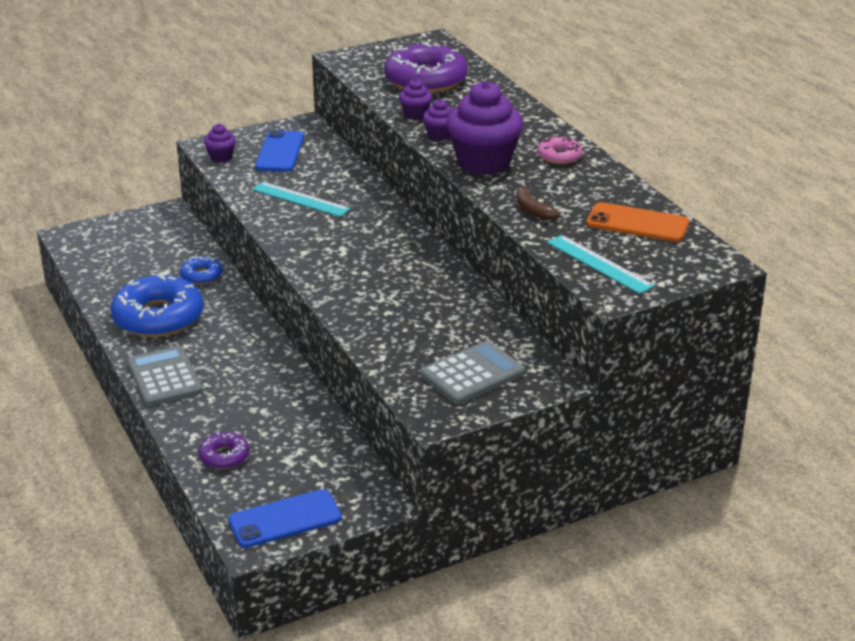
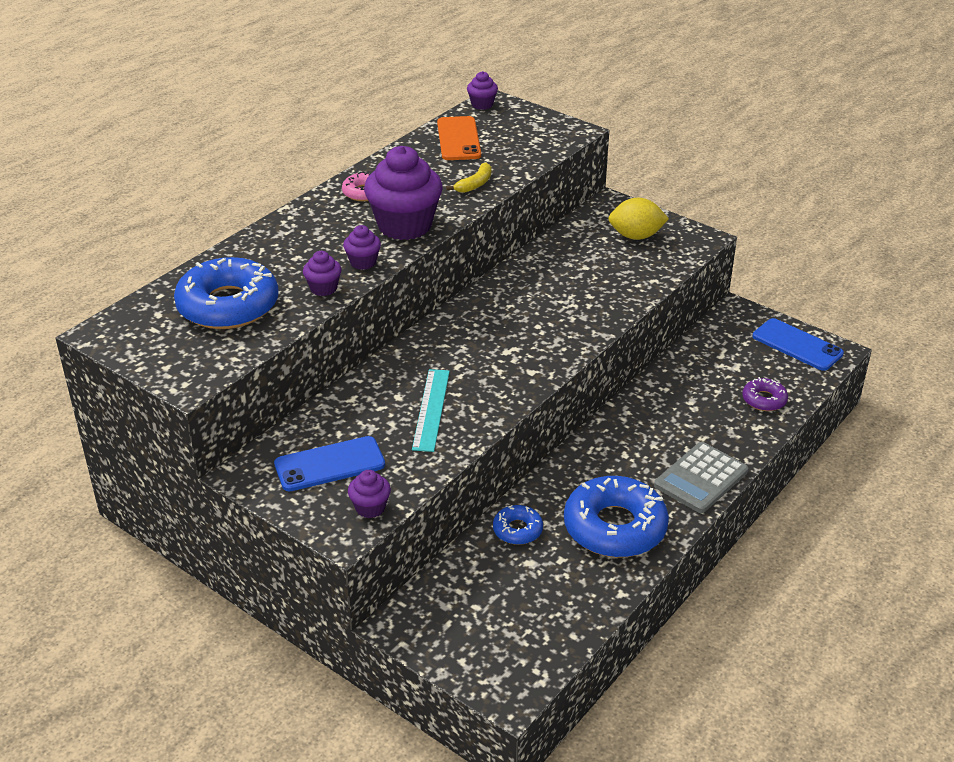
camera: 115 degrees left, 5 degrees up
(425, 80) = (228, 305): purple donut -> blue donut
(472, 374) = (636, 236): grey calculator -> yellow lemon
(533, 210) = (475, 184): brown banana -> yellow banana
(599, 264) = (535, 143): turquoise ruler -> none
(716, 256) = (482, 104): none -> purple cupcake

